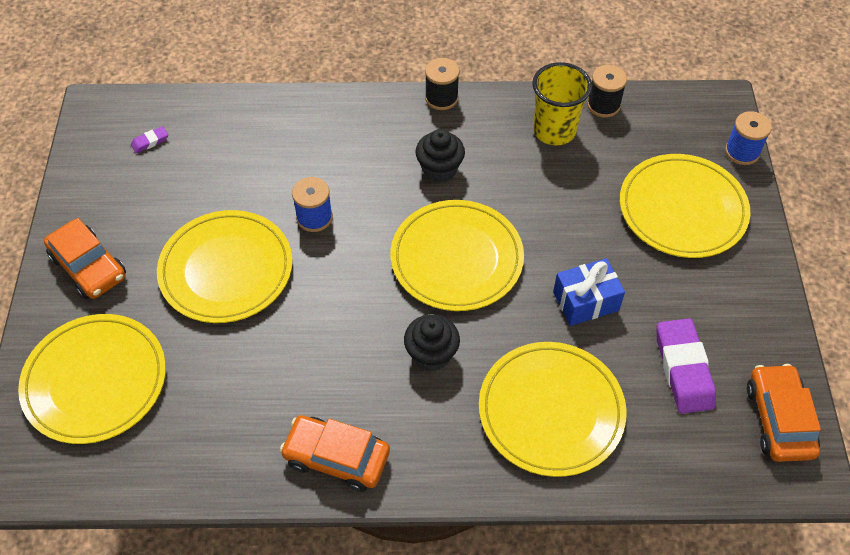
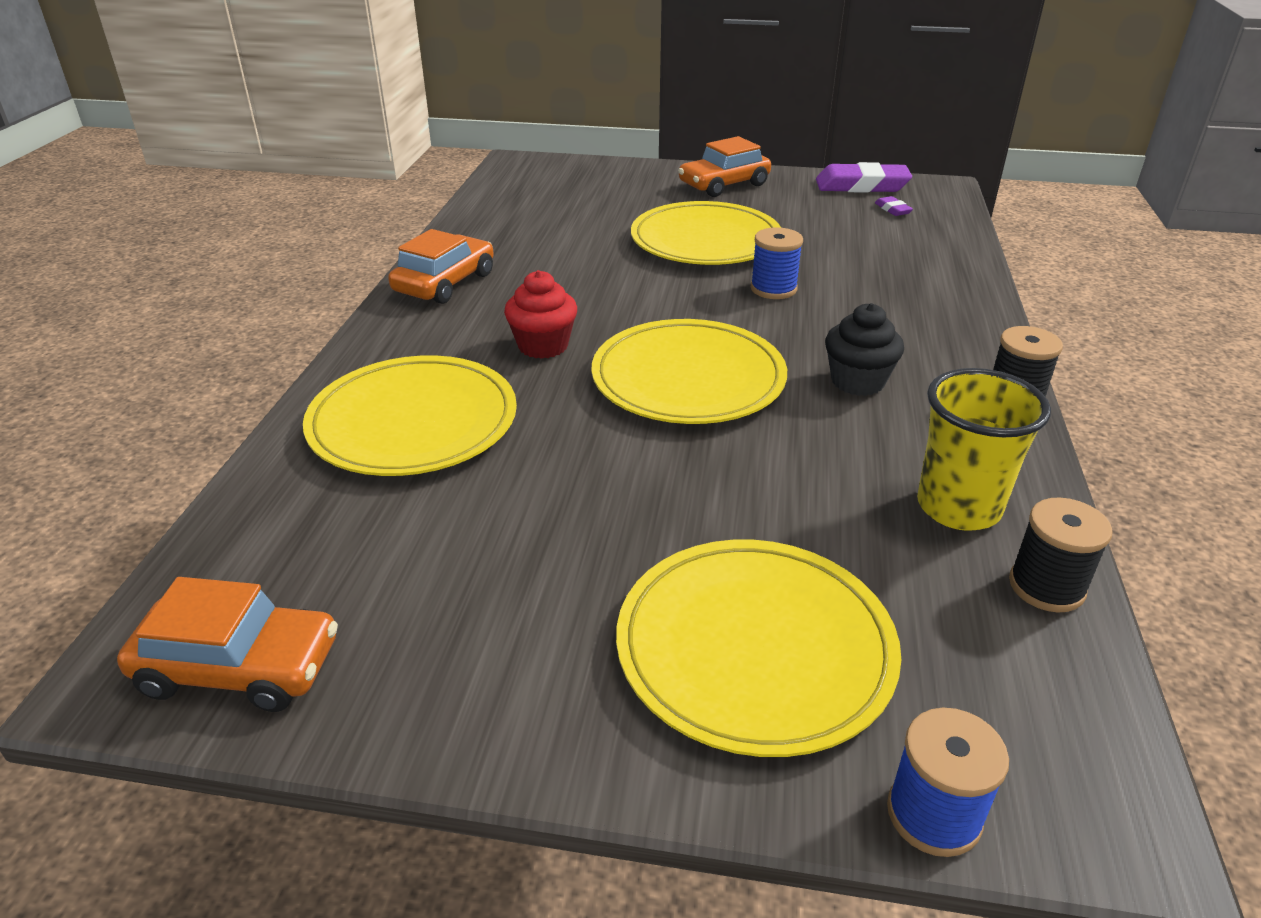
camera: 100 degrees right, 20 degrees down
(95, 381) = (593, 187): yellow plate -> none
(431, 354) = (543, 346): black cupcake -> red cupcake
(585, 301) = (577, 482): blue gift -> none
(683, 369) = (405, 565): purple eraser -> purple eraser (861, 186)

